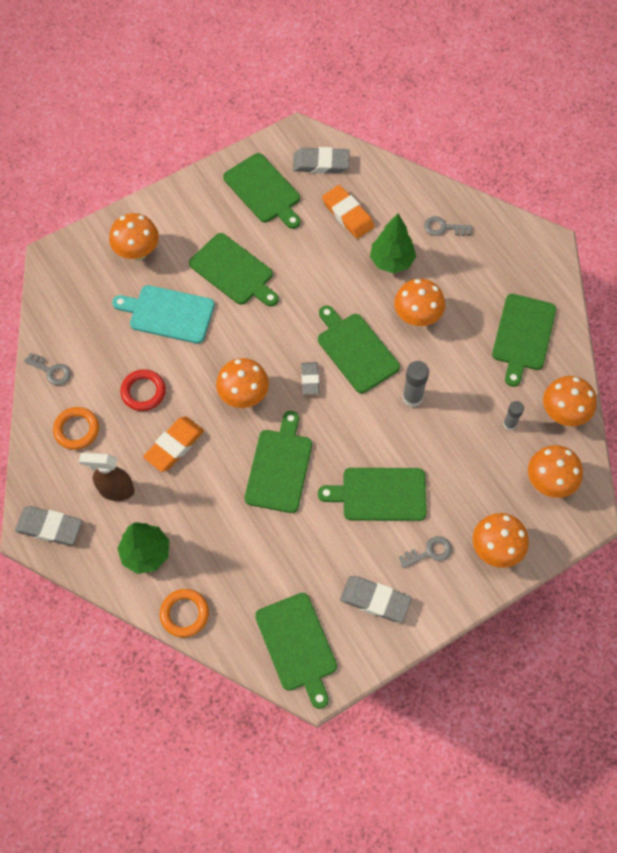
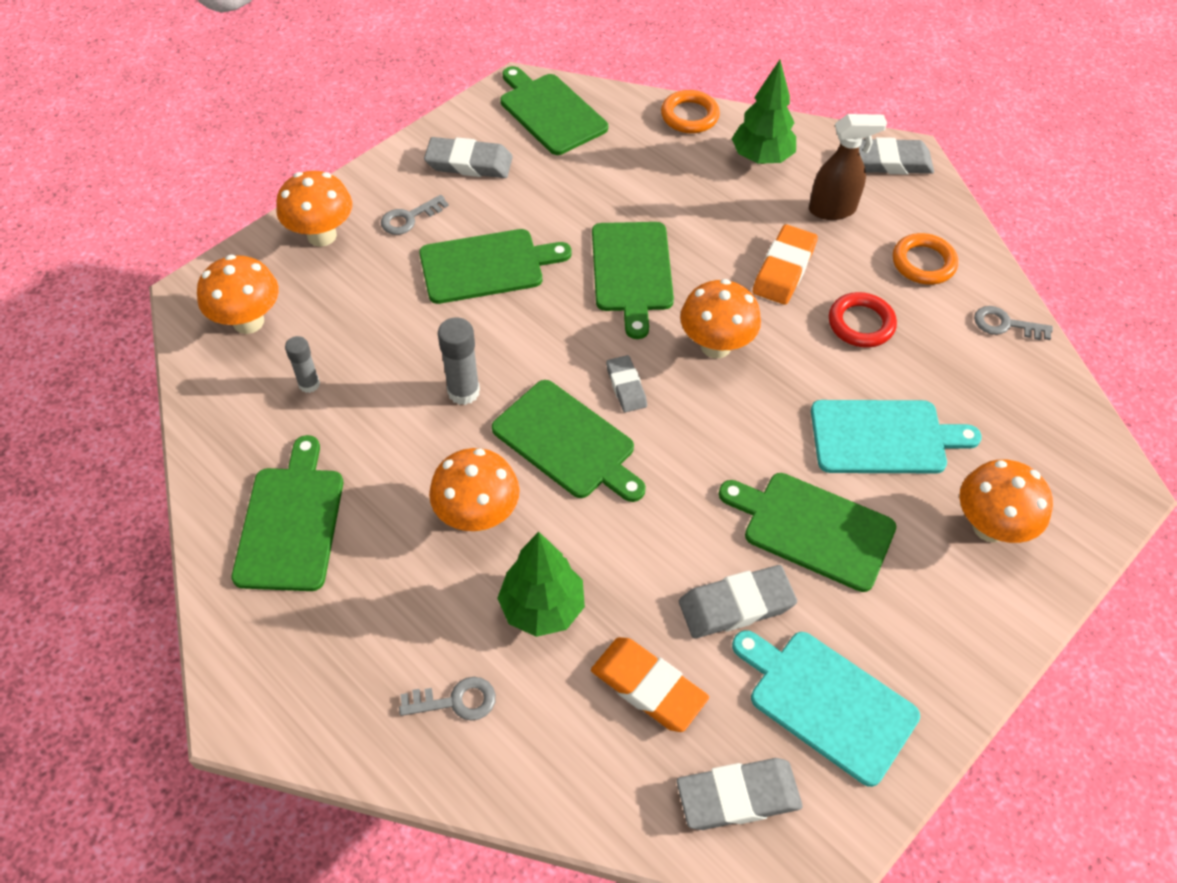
camera: 165 degrees right, 10 degrees down
(263, 190) = (827, 702): green cutting board -> turquoise cutting board
(290, 242) = (736, 605): none -> grey eraser
(563, 413) = (224, 414): orange mushroom -> none

